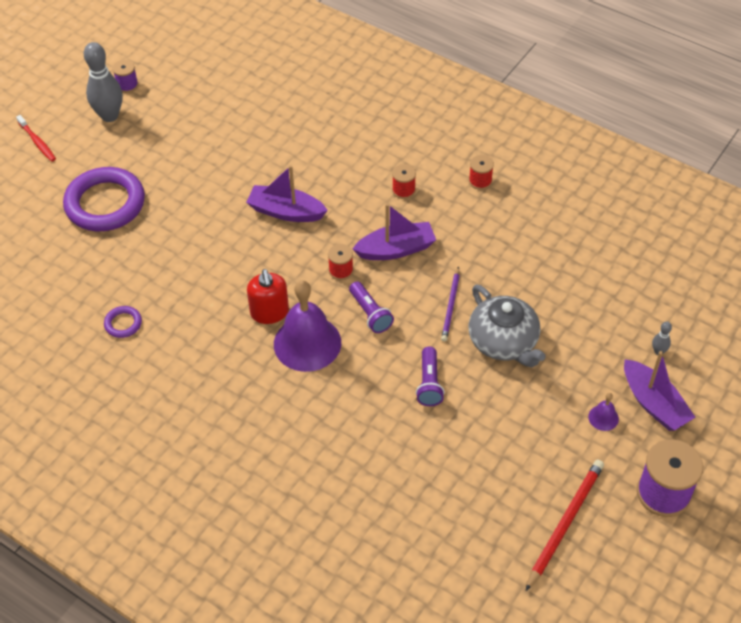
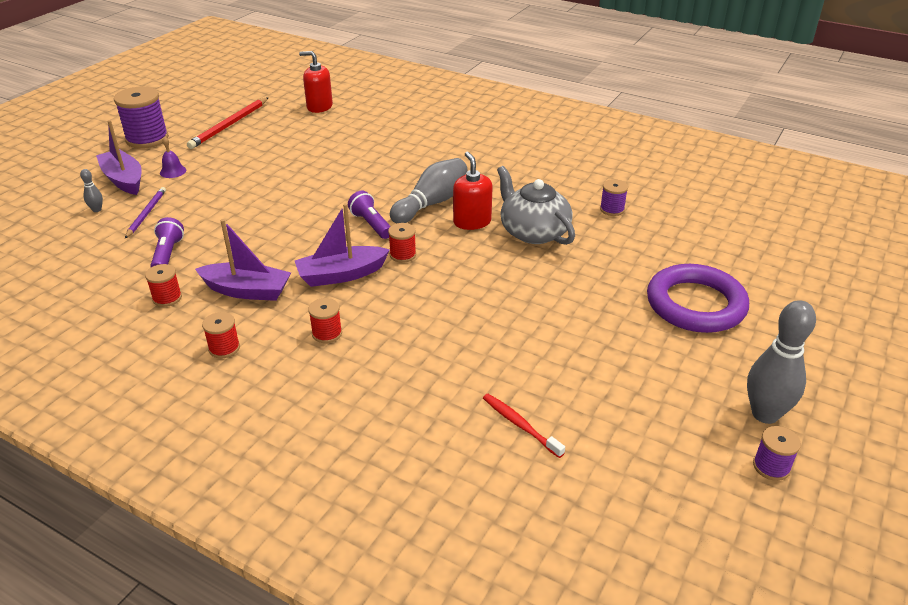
camera: 175 degrees right, 15 degrees down
(37, 142) = (839, 372): red toothbrush -> red toothbrush (520, 425)
(123, 323) = (612, 209): purple ring -> purple spool
(286, 212) = (473, 305): purple boat -> purple boat (247, 291)
(307, 343) = (431, 203): purple bell -> grey bowling pin
(429, 383) = (319, 184): purple flashlight -> purple flashlight (167, 254)
(447, 570) = (319, 107): none -> red soap dispenser
(451, 306) = (289, 233): purple pencil -> purple pencil (146, 214)
(504, 342) = (243, 210): grey teapot -> grey teapot (533, 232)
(541, 231) = (167, 298): none -> red spool

